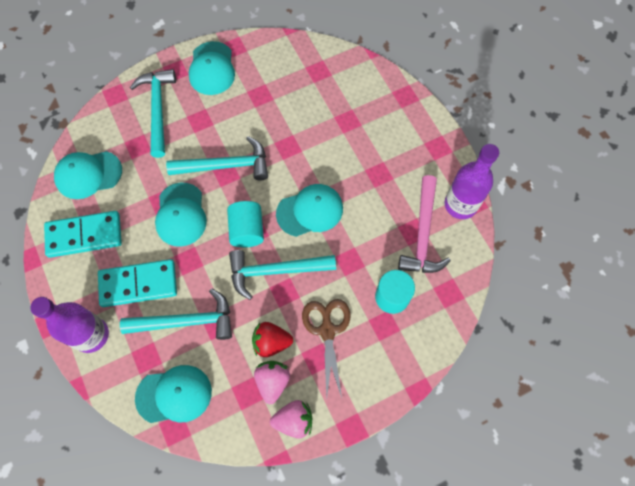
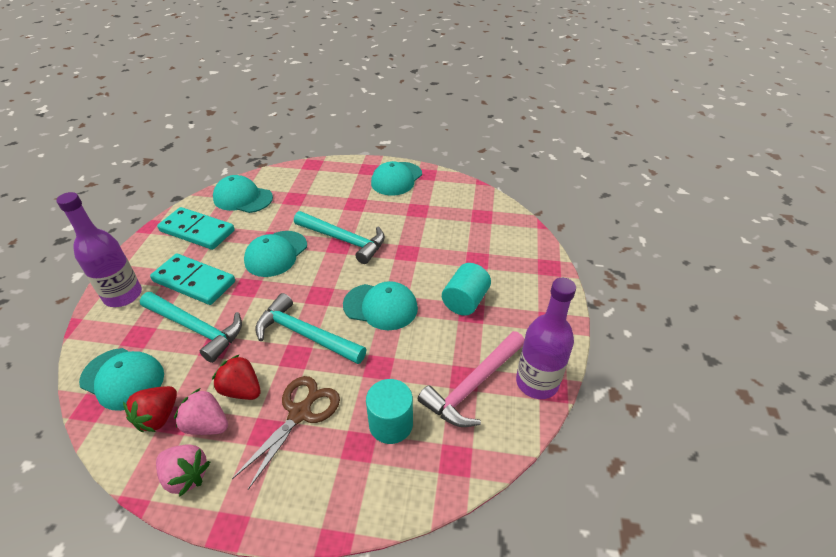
camera: 35 degrees right, 25 degrees down
(157, 109) = (331, 184): turquoise hammer -> none
(233, 400) = (158, 417): none -> red strawberry
(247, 230) = (314, 291): turquoise cylinder -> turquoise cylinder (465, 301)
(272, 381) = (207, 425): pink strawberry -> pink strawberry turned 105 degrees counterclockwise

